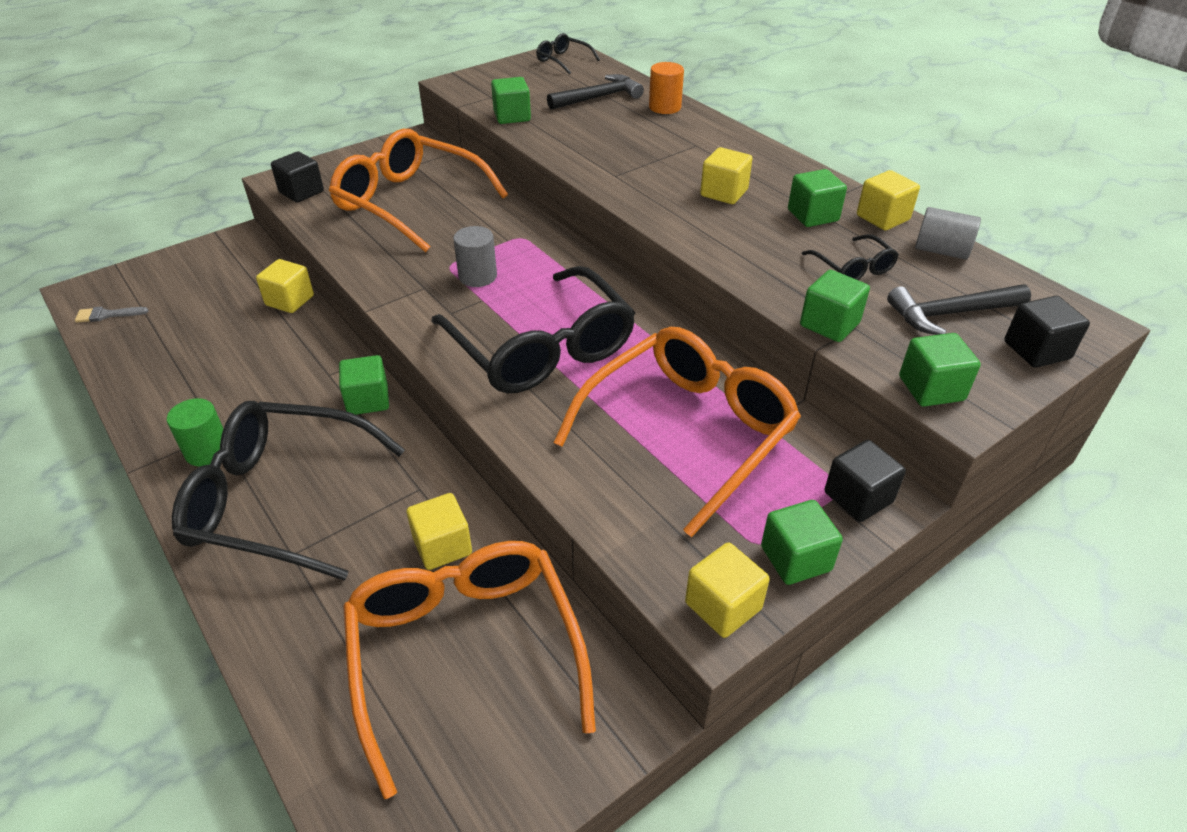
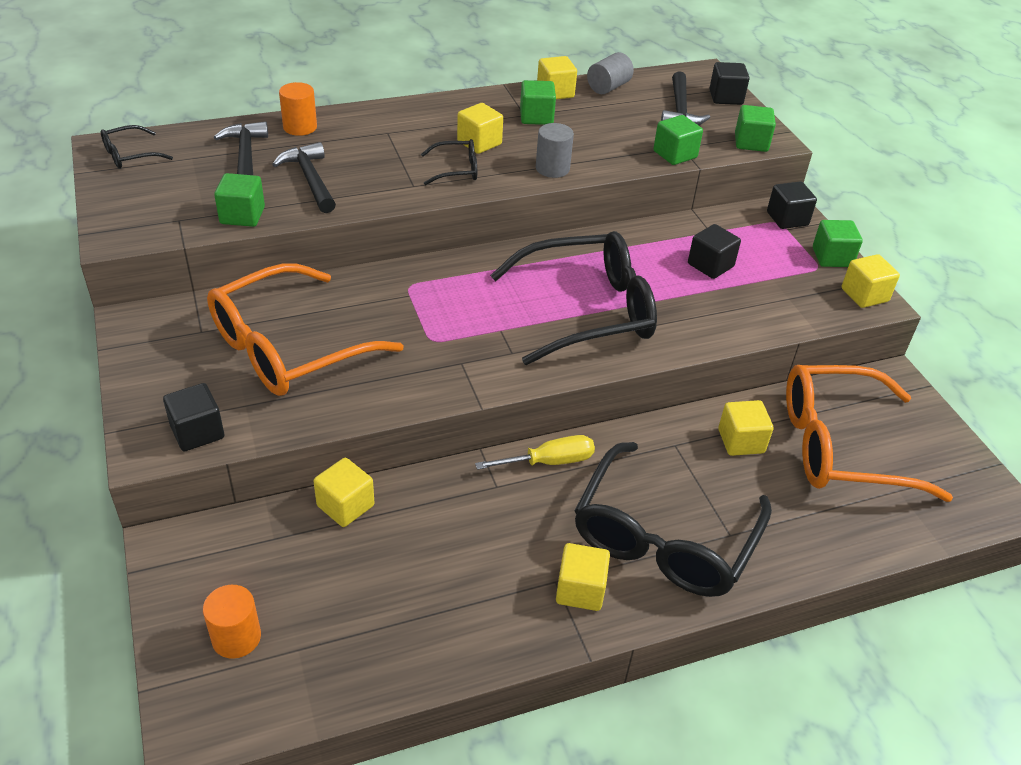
camera: 75 degrees left, 0 degrees up
(107, 315) = (273, 694): grey brush -> none
(157, 287) = (236, 637): none -> orange cylinder
(207, 451) = (580, 590): green cylinder -> yellow cube
(368, 400) = (548, 462): green cube -> yellow screwdriver
(477, 276) = (461, 325): grey cylinder -> grey cylinder (552, 168)
(585, 129) = (310, 179): none -> black hammer
(688, 432) = (710, 265): orange glasses -> black cube
(853, 268) = (613, 125): black glasses -> black glasses (456, 170)

